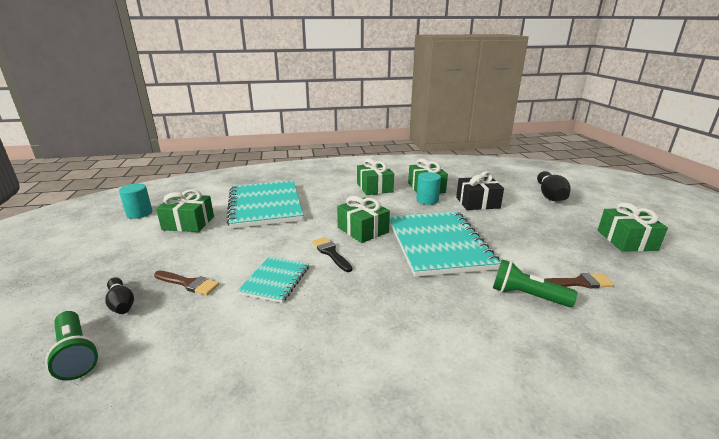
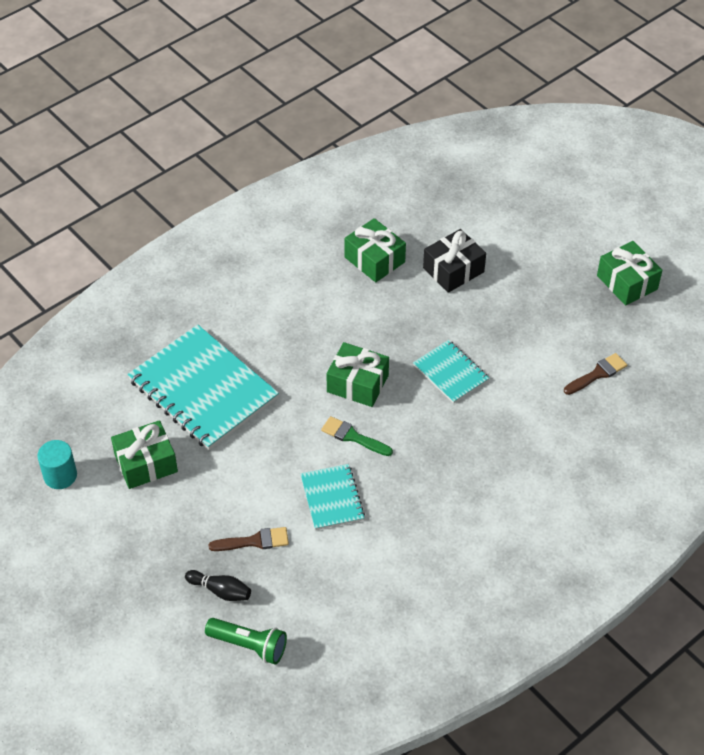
camera: 30 degrees left, 25 degrees up
(331, 253) = (353, 437): black brush -> green brush
(374, 187) = (308, 287): green gift -> none
(427, 200) = (392, 290): turquoise cylinder -> none
(438, 244) = (451, 373): turquoise notebook -> turquoise notebook, size x0.51
(527, 296) = (561, 412): green flashlight -> none
(550, 195) = (529, 216): black bowling pin -> none

